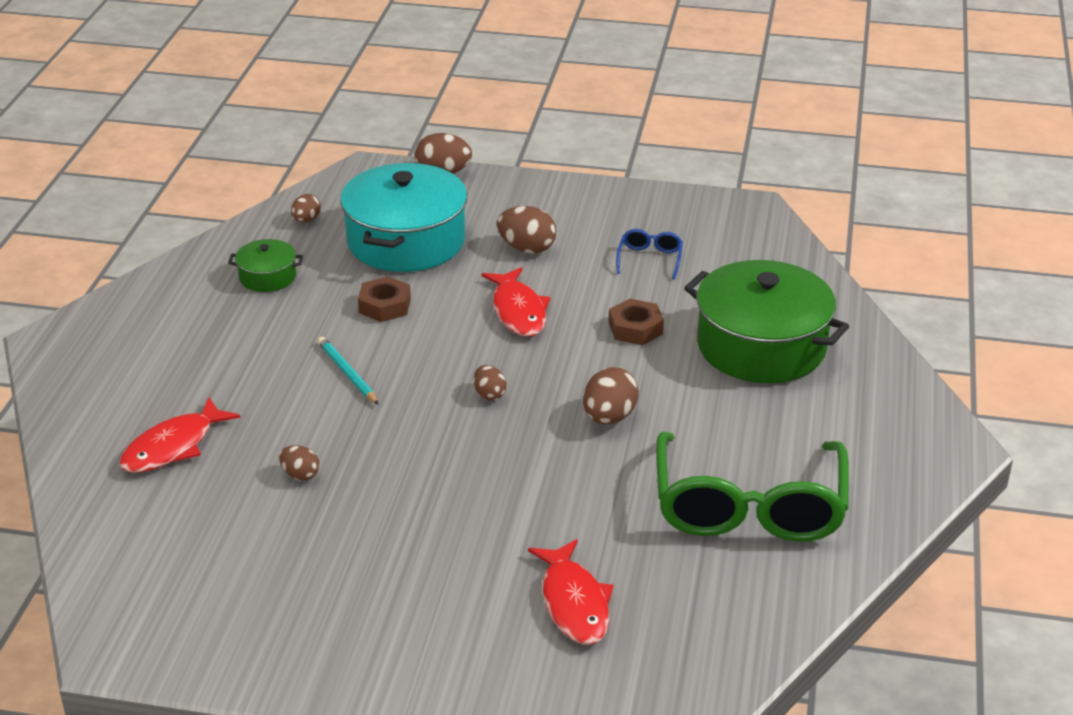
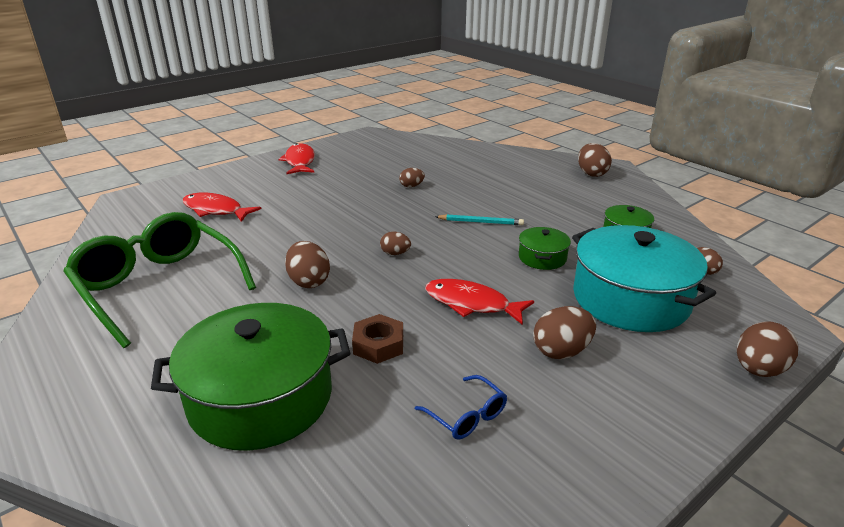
camera: 130 degrees right, 5 degrees down
(96, 348) = (591, 173): none -> brown egg
(173, 446) = (478, 169): red fish -> red fish (300, 161)
(385, 306) = (542, 258): brown nut -> green pot

